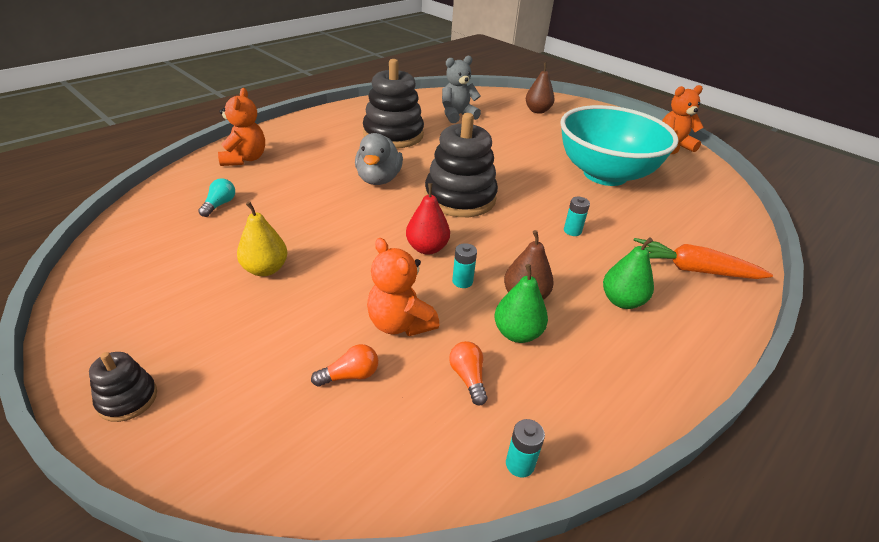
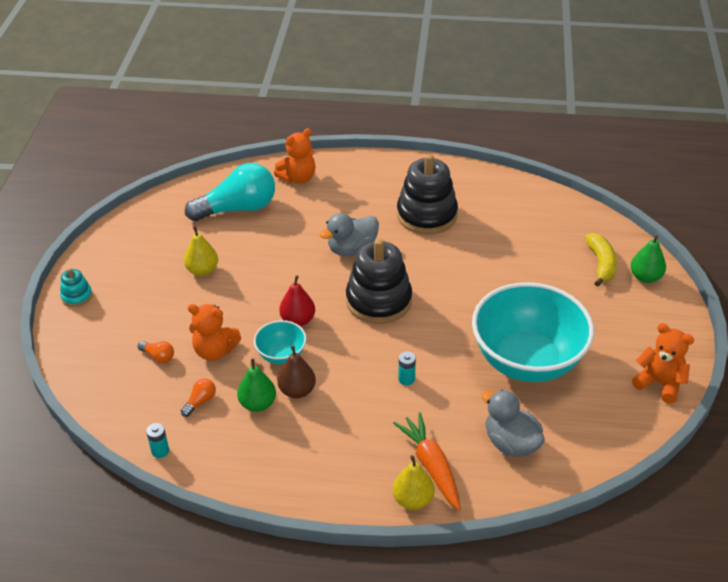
camera: 55 degrees right, 5 degrees up
(127, 399) = (77, 296): black stacking toy -> turquoise stacking toy
(219, 205) = (238, 208): turquoise light bulb -> turquoise light bulb, size x2.49
(400, 323) = (215, 351): orange teddy bear -> orange teddy bear turned 90 degrees counterclockwise
(457, 115) = (513, 225): grey teddy bear -> none
(462, 281) = (281, 355): turquoise battery -> turquoise bowl
(537, 111) = (601, 264): brown pear -> yellow banana
(622, 301) = (345, 439): green pear -> green pear (645, 277)
(691, 221) = (511, 443): none -> grey duck
(731, 300) = (413, 500): none -> yellow pear

